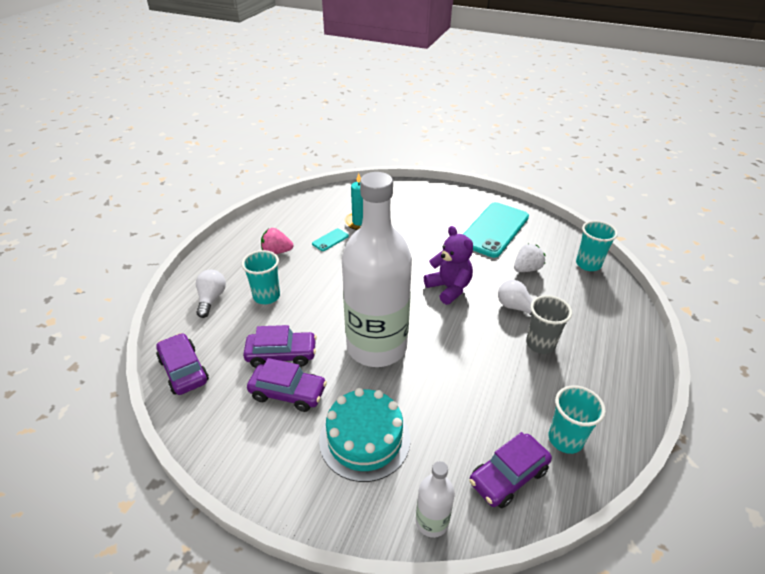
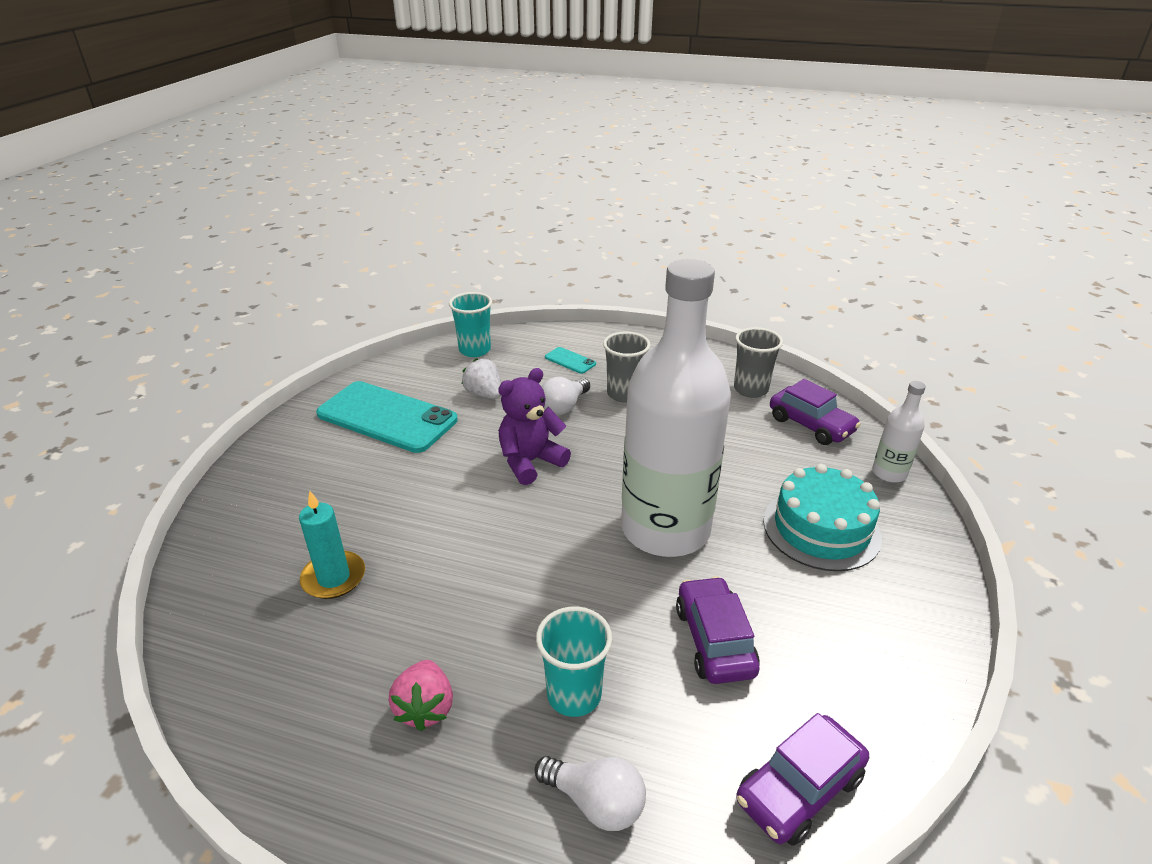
camera: 95 degrees left, 5 degrees down
(211, 299) = (595, 802): white light bulb -> white light bulb turned 150 degrees counterclockwise
(288, 393) = (785, 617): purple car -> none
(330, 240) = (390, 617): turquoise phone -> turquoise phone (570, 361)
(565, 439) = (750, 389): turquoise cup -> grey cup

